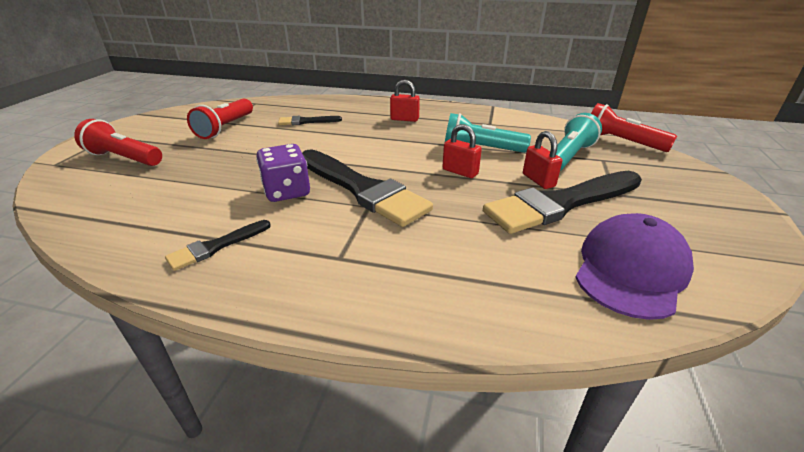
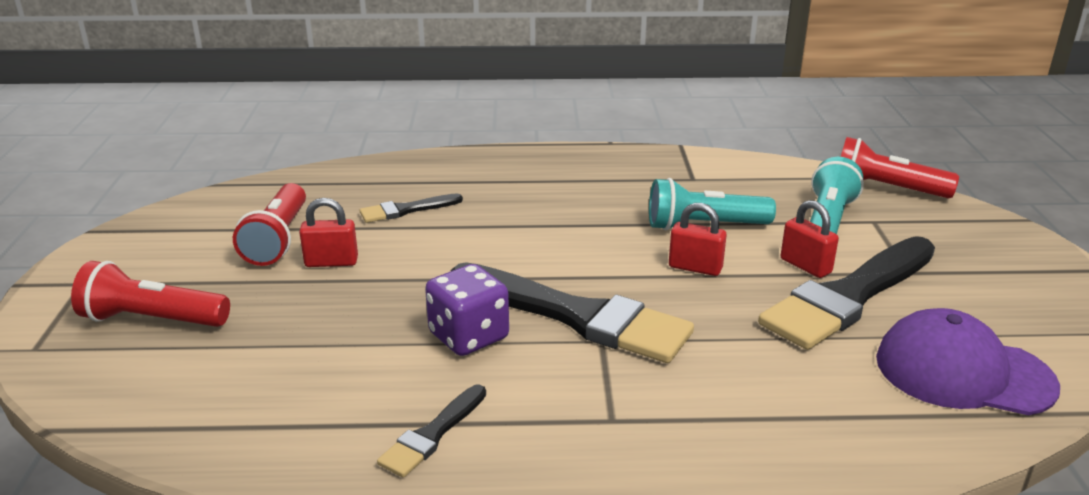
camera: 15 degrees left, 5 degrees down
(404, 119) = (561, 186): red padlock -> red padlock (331, 262)
(630, 270) = (963, 372): purple cap -> purple cap turned 90 degrees counterclockwise

